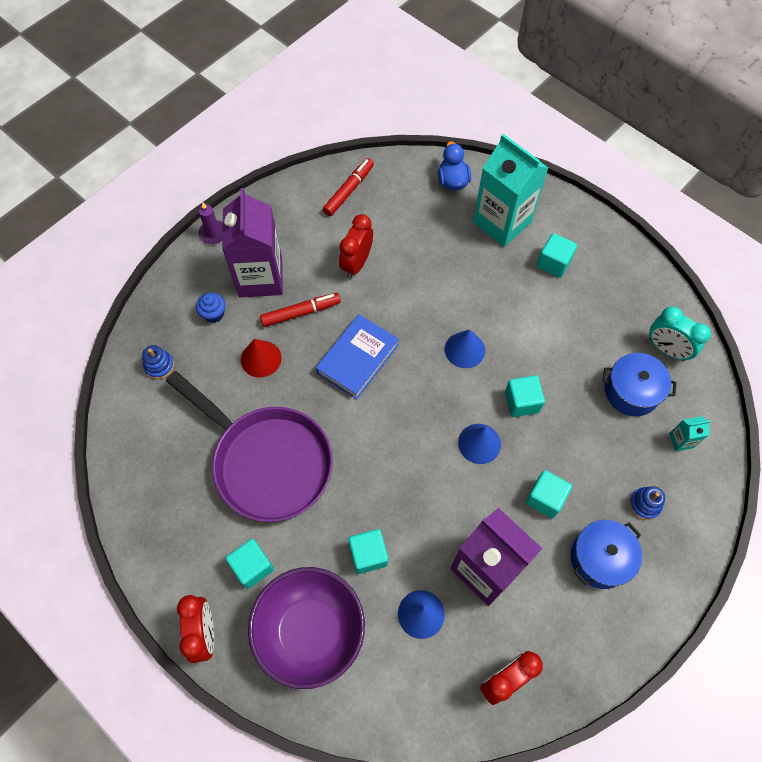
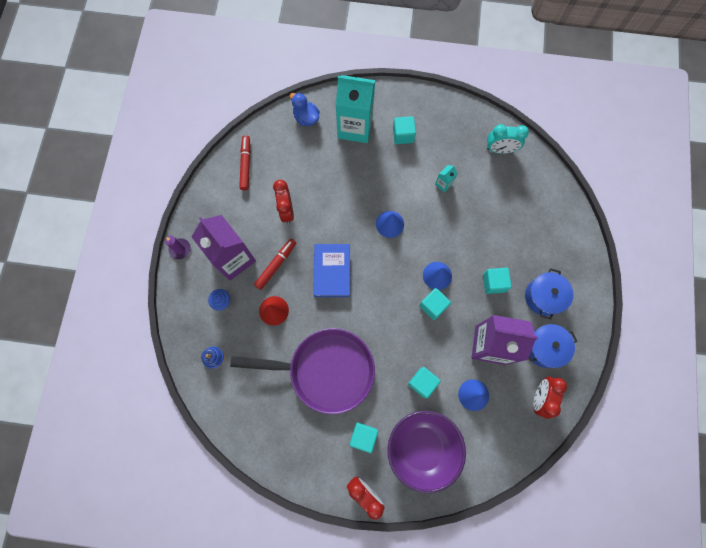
camera: 35 degrees left, 10 degrees up
(521, 402) = (443, 235): turquoise cube -> turquoise cube (433, 306)
(631, 391) = (498, 188): blue pot -> blue pot (544, 347)
(644, 504) = (546, 250): blue stacking toy -> none
(681, 440) = (541, 200): turquoise carton -> turquoise carton (443, 184)

